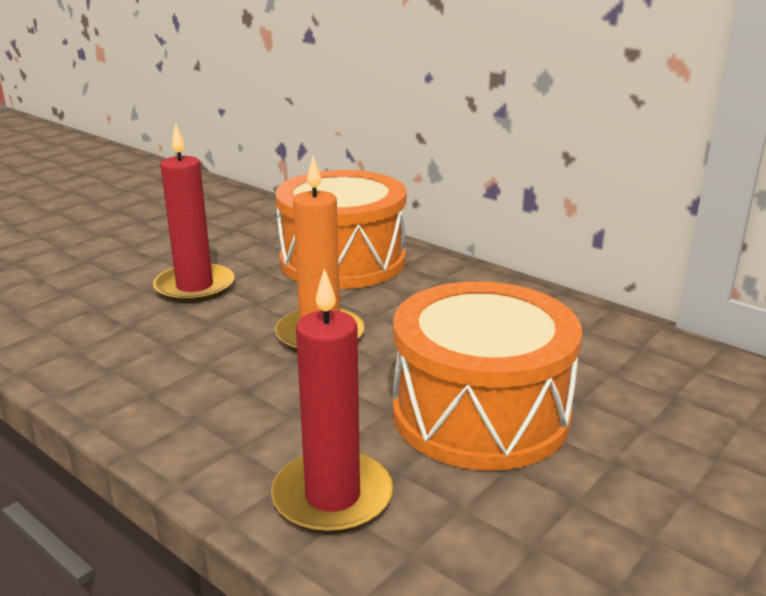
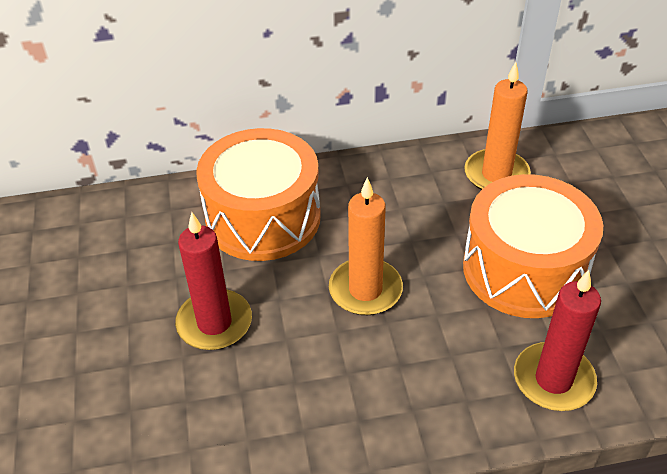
camera: 50 degrees left, 20 degrees up
(595, 345) = (496, 174): none -> orange candle

